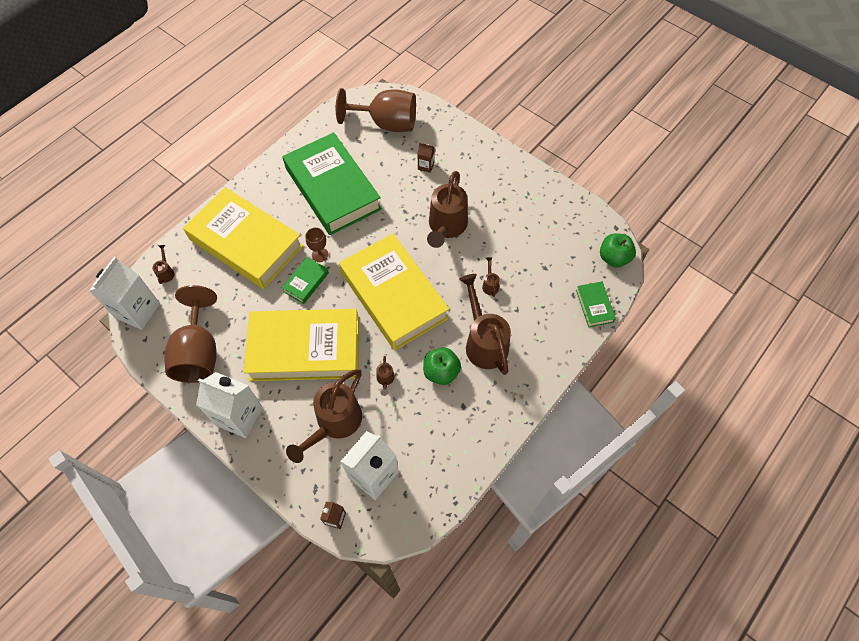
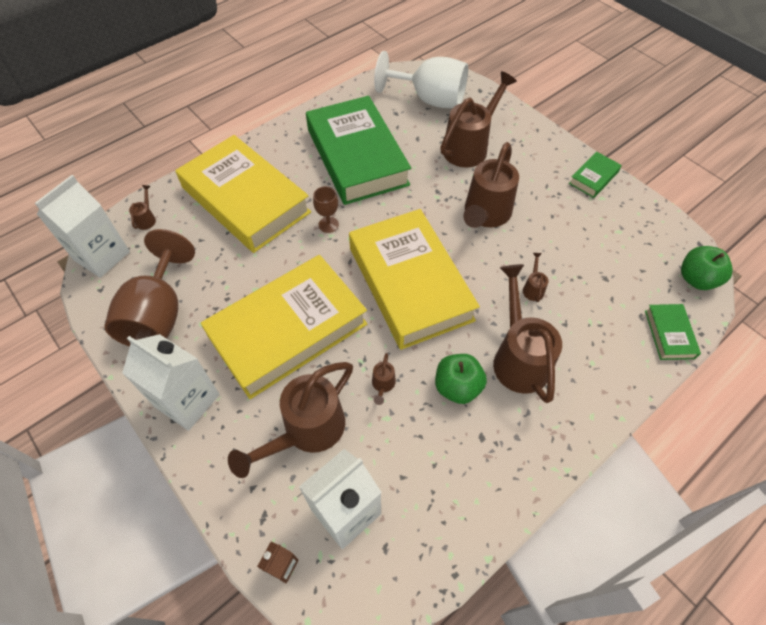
camera: 10 degrees right, 5 degrees down
(305, 349) = (288, 330): yellow book -> yellow book turned 45 degrees counterclockwise
(306, 282) = (306, 253): green book -> green book (593, 178)
(386, 123) = (430, 99): brown goblet -> white goblet
(426, 166) = (469, 147): brown carton -> brown watering can

